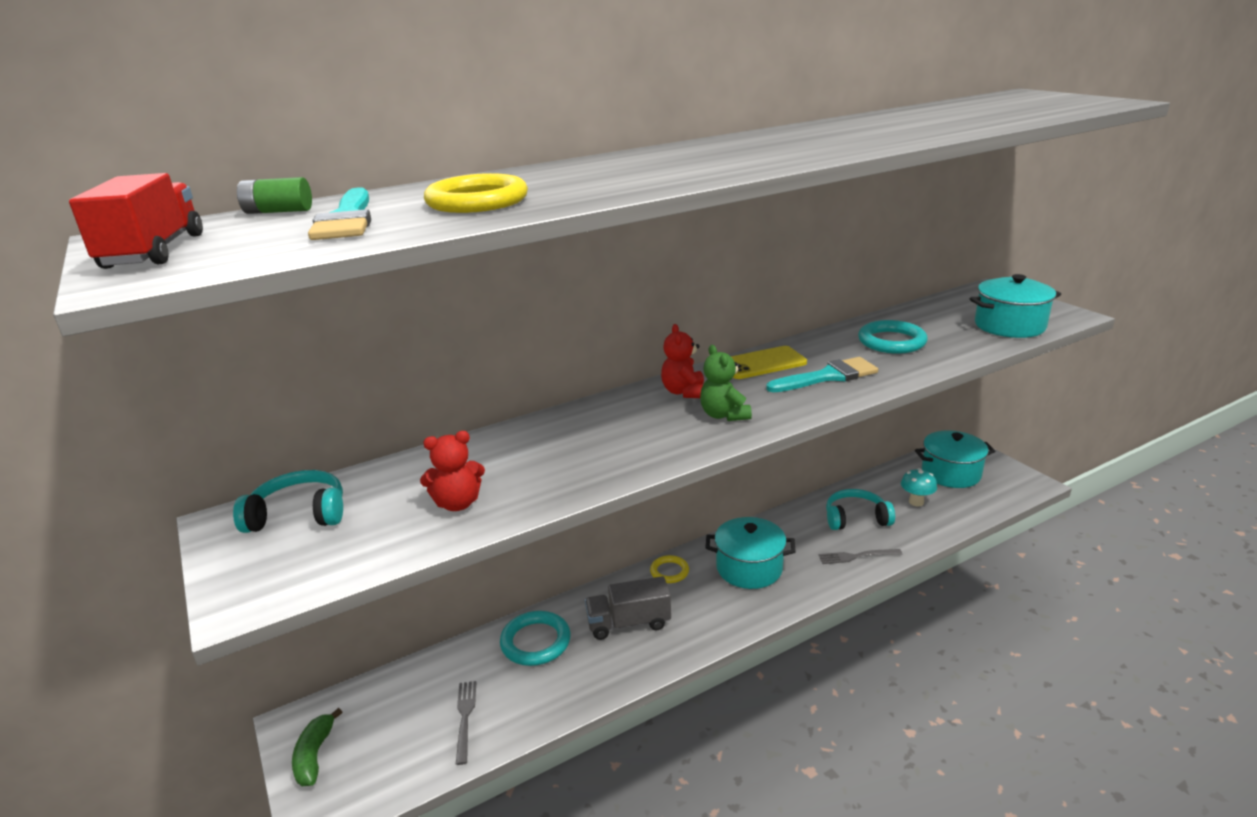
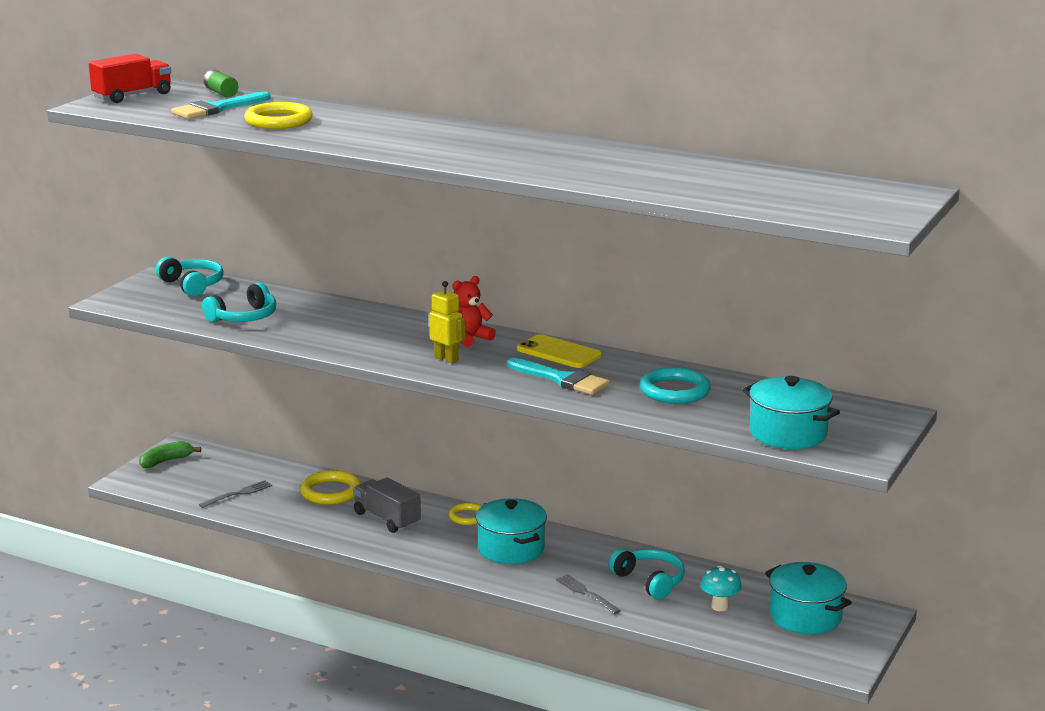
camera: 55 degrees right, 5 degrees down
(457, 503) = (244, 317): red teddy bear -> turquoise headphones
(535, 642) = (331, 492): turquoise ring -> yellow ring
(724, 415) = (446, 359): green teddy bear -> yellow robot

